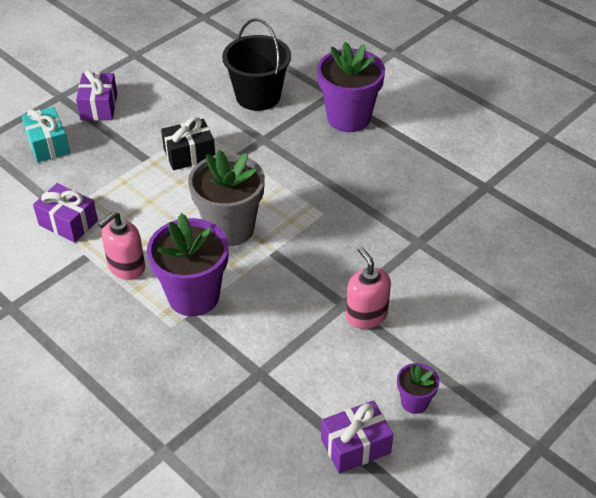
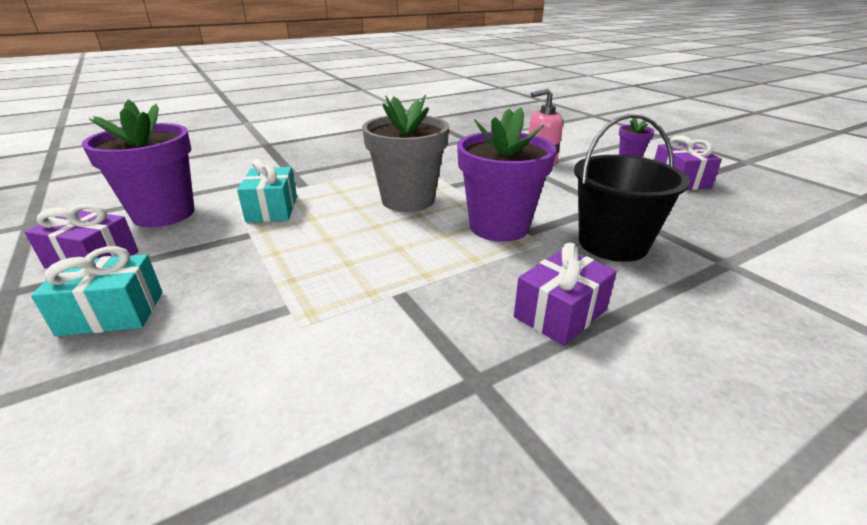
camera: 75 degrees left, 15 degrees down
(68, 223) = (317, 305): purple gift -> purple gift (560, 313)
(126, 267) = (435, 263): pink soap dispenser -> none
(189, 154) = (272, 209): black gift -> turquoise gift
(258, 96) = (225, 169): black bucket -> black bucket (612, 244)
(348, 118) = (305, 143): purple flower pot -> purple flower pot (164, 214)

